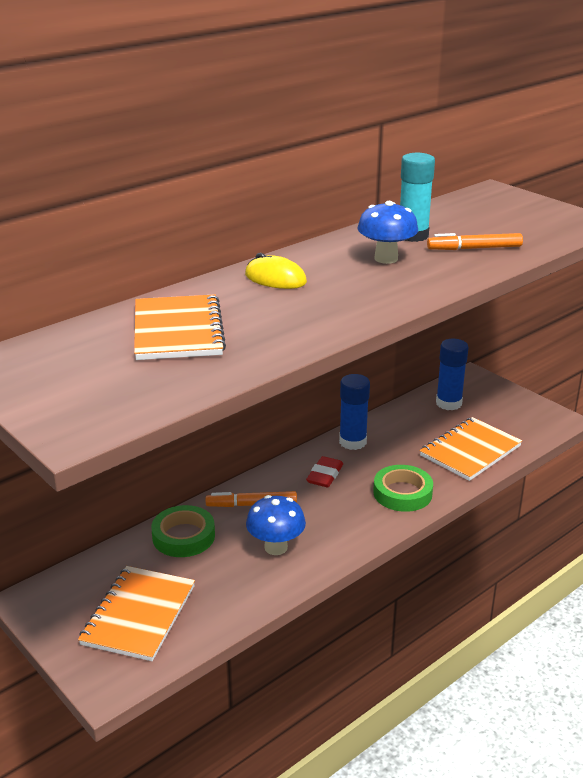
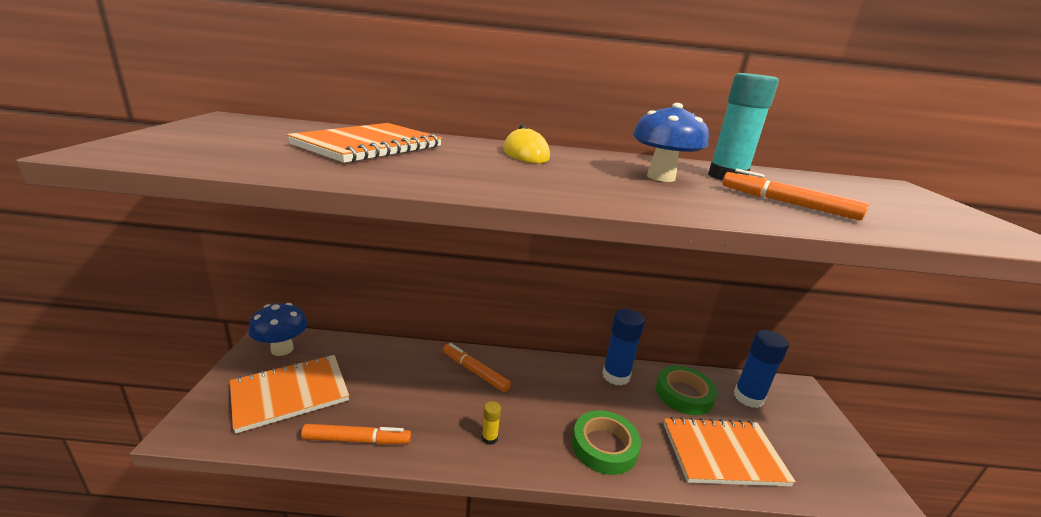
camera: 40 degrees right, 5 degrees down
(183, 536) = (401, 362): green tape -> green tape (684, 394)
(245, 601) = (357, 440): none -> orange marker
(276, 547) = (441, 415): blue mushroom -> blue mushroom (282, 349)
(325, 475) = (558, 386): red eraser -> none
(329, 538) = (489, 438): none -> yellow glue stick

